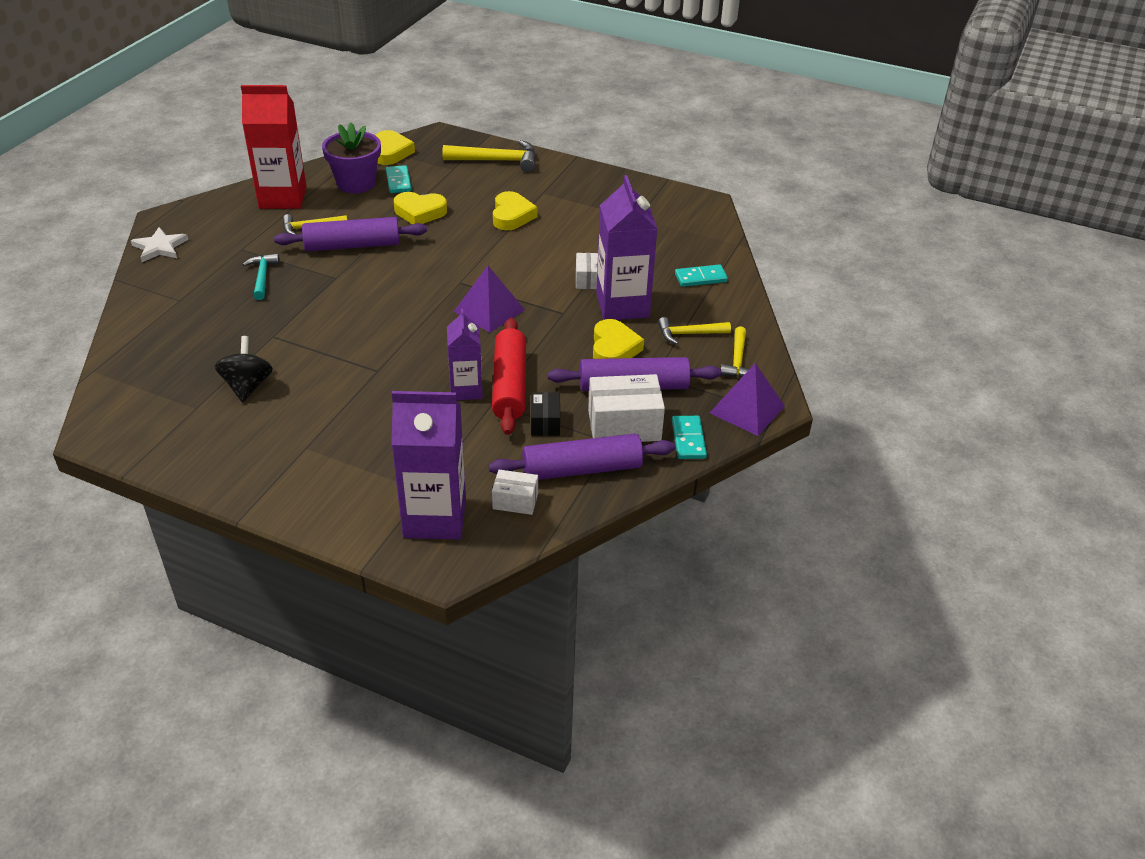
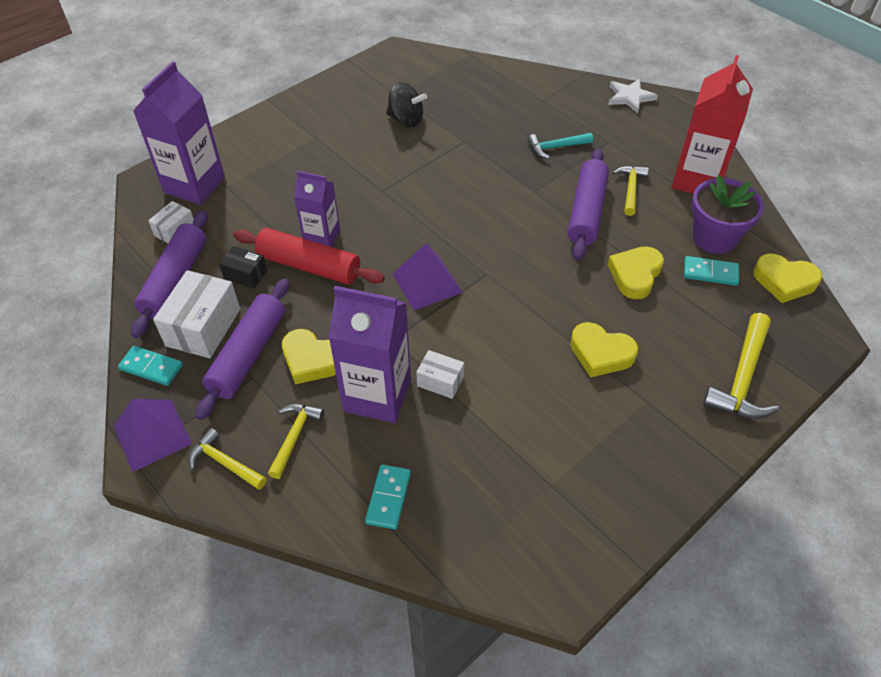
camera: 115 degrees right, 10 degrees up
(262, 277) = (556, 147): turquoise hammer -> turquoise hammer turned 150 degrees clockwise

